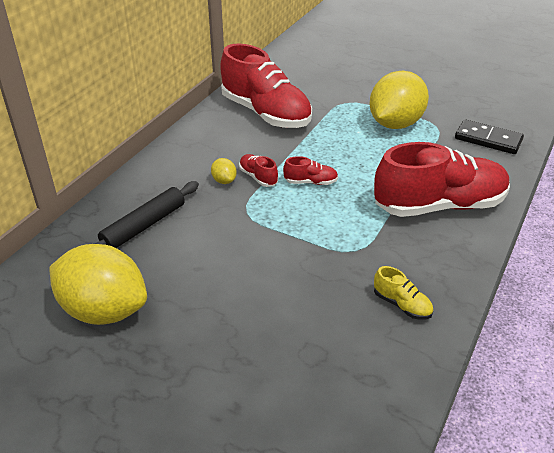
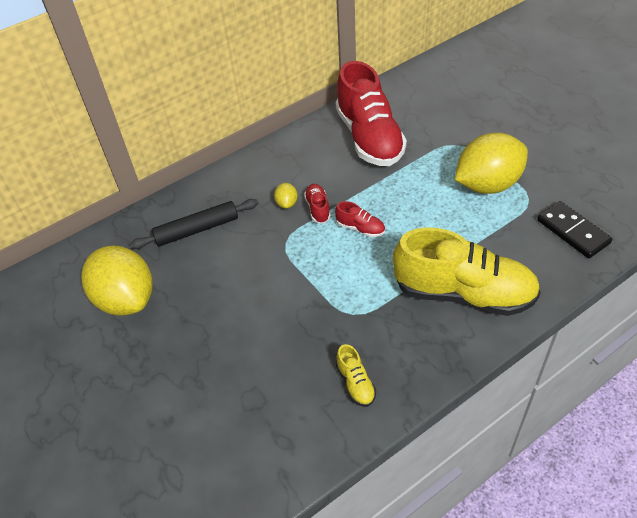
camera: 30 degrees right, 10 degrees up
(439, 206) = (463, 293): red shoe -> yellow shoe

